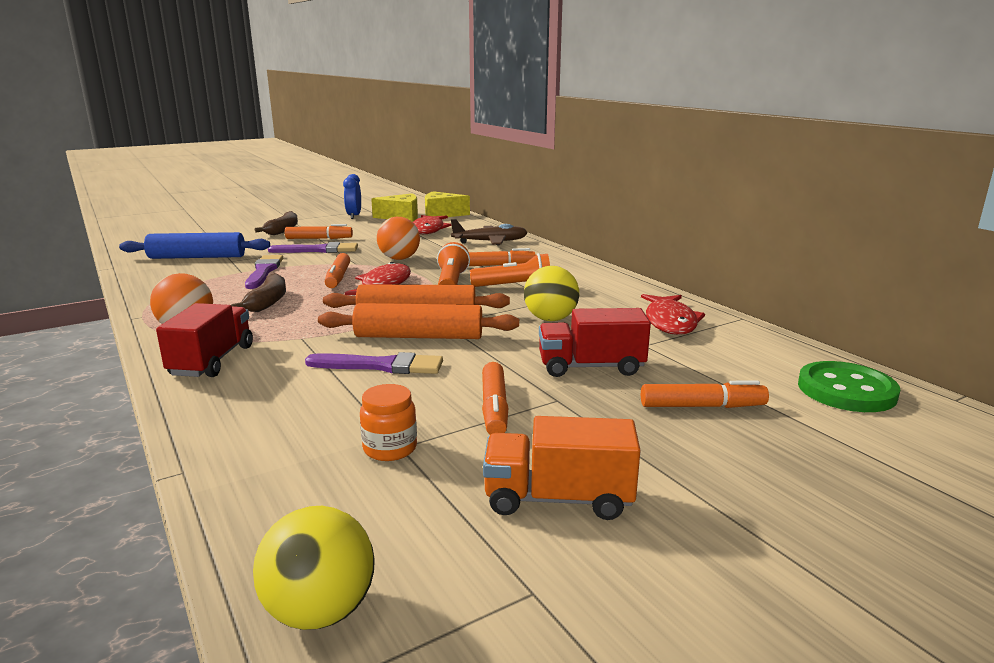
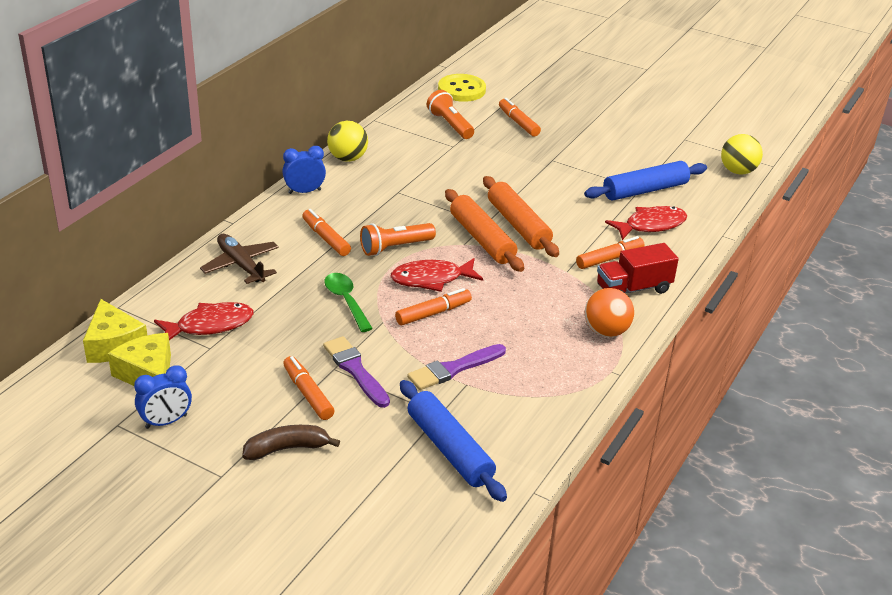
camera: 120 degrees left, 15 degrees up
(267, 302) = (523, 321): brown banana -> none
(381, 366) = (572, 223): purple brush -> none
(390, 448) = (645, 190): orange jar -> blue rolling pin
(399, 259) = (346, 301): orange ball -> green spoon
(494, 408) = (579, 174): orange marker -> orange marker (609, 259)
(514, 287) = (382, 214): orange flashlight -> orange flashlight (450, 125)
(550, 319) = (439, 184): yellow ball -> yellow ball (347, 158)
(558, 499) = (632, 144): orange truck -> none
(587, 270) = (304, 191): none -> blue clock
(591, 367) = (503, 157): red truck -> none
(670, 322) = (405, 142): red fish -> red fish (651, 225)
(846, 390) = (461, 90): green button -> yellow button

